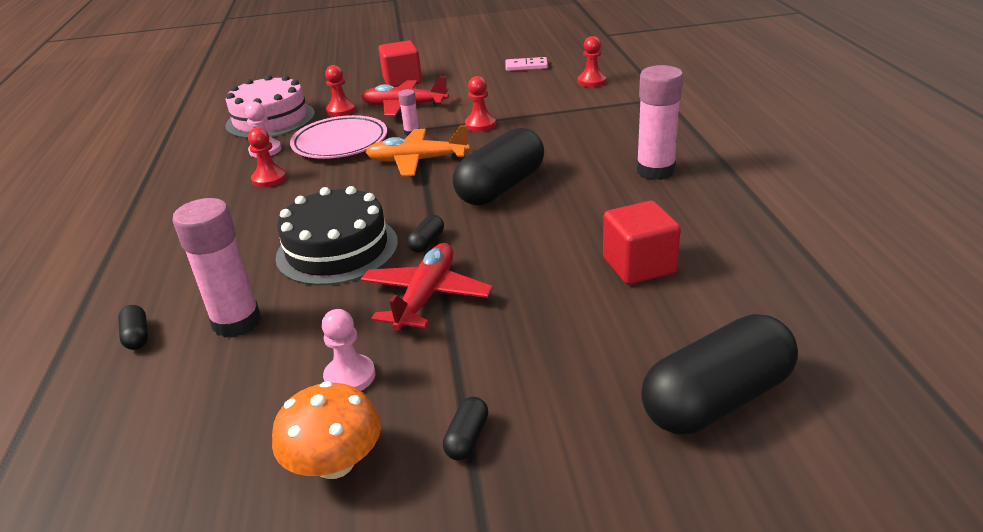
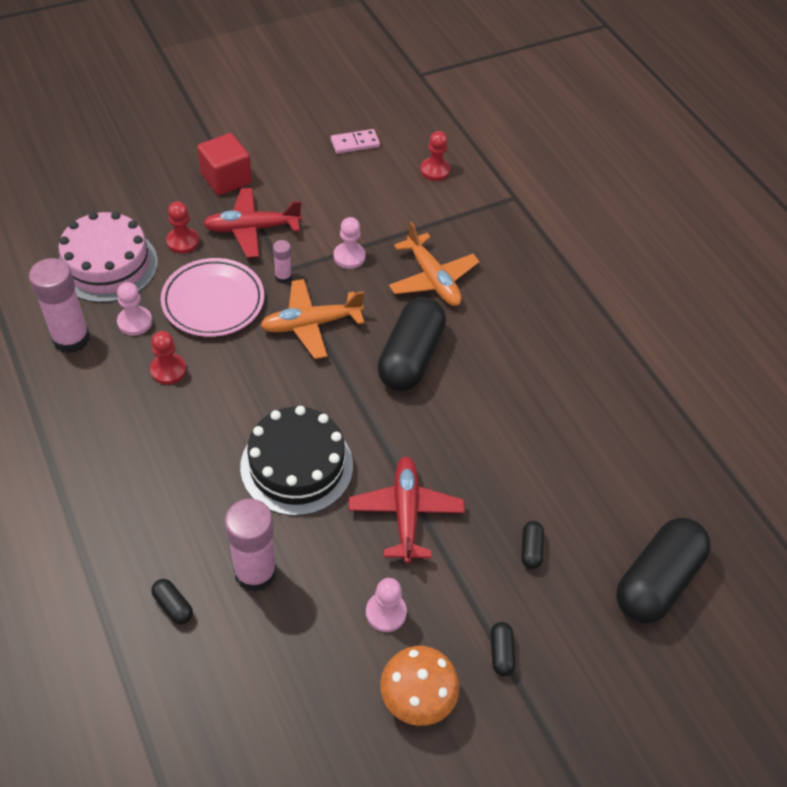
camera: 25 degrees left, 20 degrees up
(427, 242) = (375, 444): black capsule -> black capsule (530, 549)
(480, 124) = (349, 257): red pawn -> pink pawn
(553, 141) = (433, 279): none -> orange plane
(639, 265) = (563, 448): red cube -> none
(655, 171) = (540, 317): pink glue stick -> pink glue stick (71, 338)

